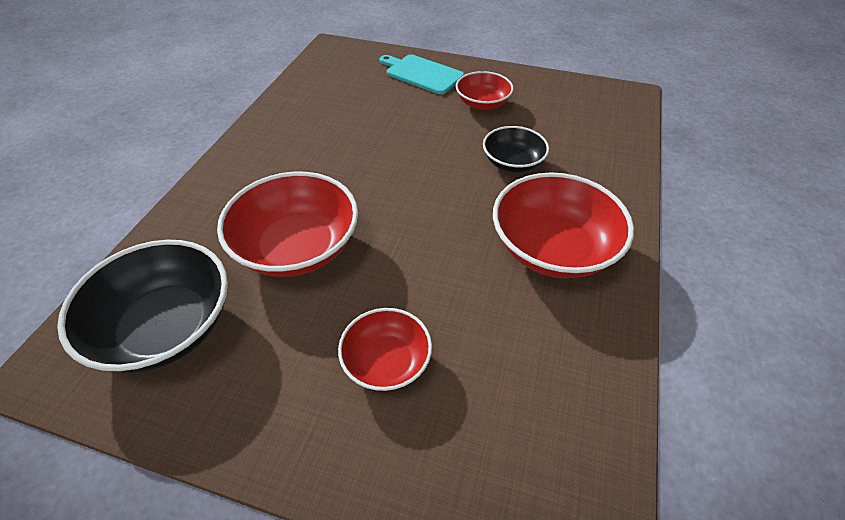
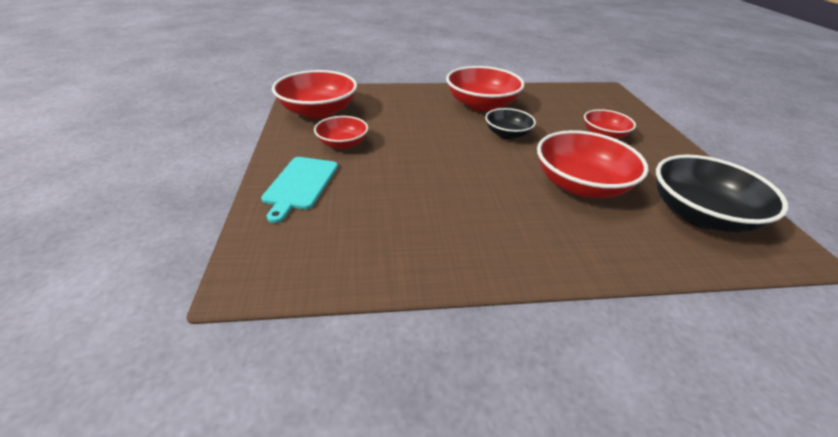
camera: 115 degrees left, 10 degrees down
(512, 162) = (415, 122): black bowl -> black bowl (507, 134)
(567, 99) = (318, 111): none -> red bowl

